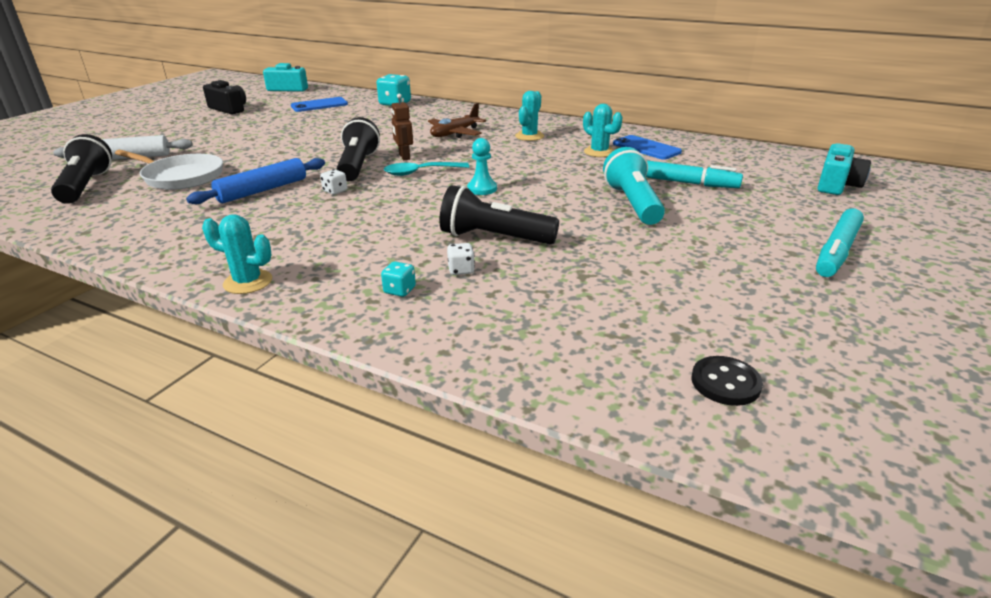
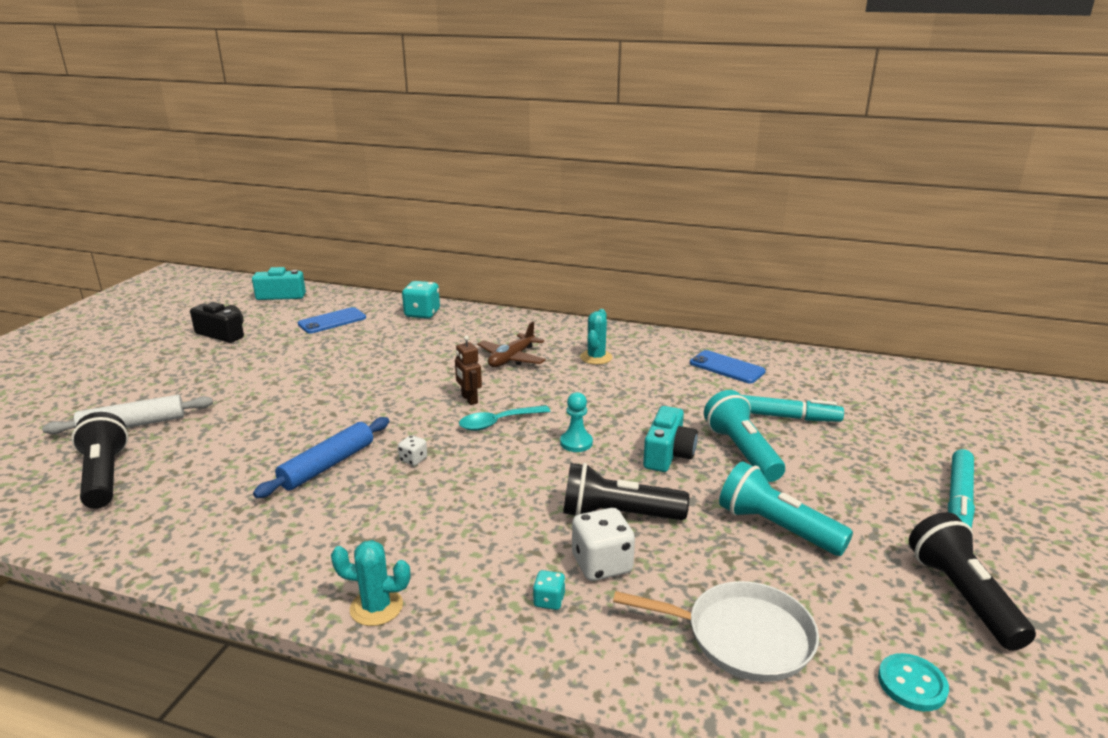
camera: 10 degrees left, 5 degrees down
(181, 177) = (217, 451): white pan -> white pan (743, 637)
(358, 166) = (422, 417): black flashlight -> black flashlight (962, 596)
(461, 270) = (601, 564): white dice -> white dice, size x1.94
(599, 152) = (680, 377): turquoise cactus -> none
(640, 257) = (776, 527): none -> turquoise flashlight
(725, 383) = (912, 684): black button -> turquoise button
(837, 185) = (931, 408): turquoise camera -> turquoise camera (668, 454)

